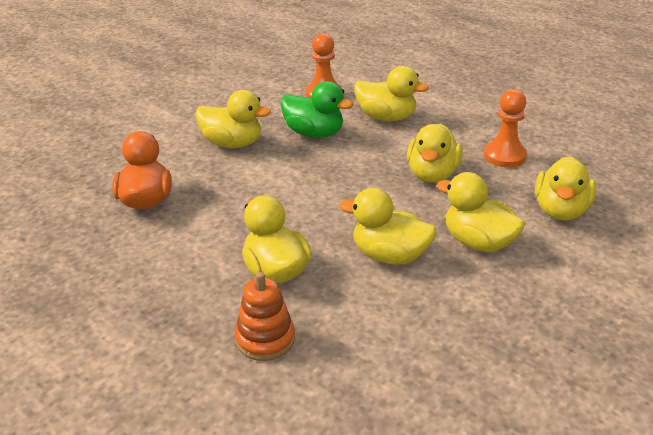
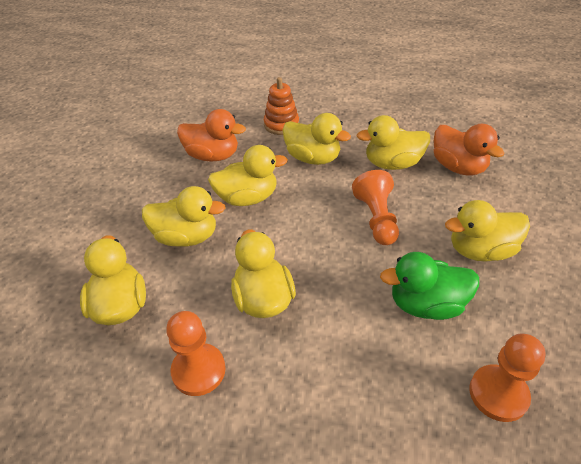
camera: 150 degrees right, 10 degrees up
(282, 190) = (376, 219): none -> orange pawn
(386, 117) = (377, 380): yellow duck -> yellow duck (392, 164)
(397, 329) = (213, 156): none -> orange duck

